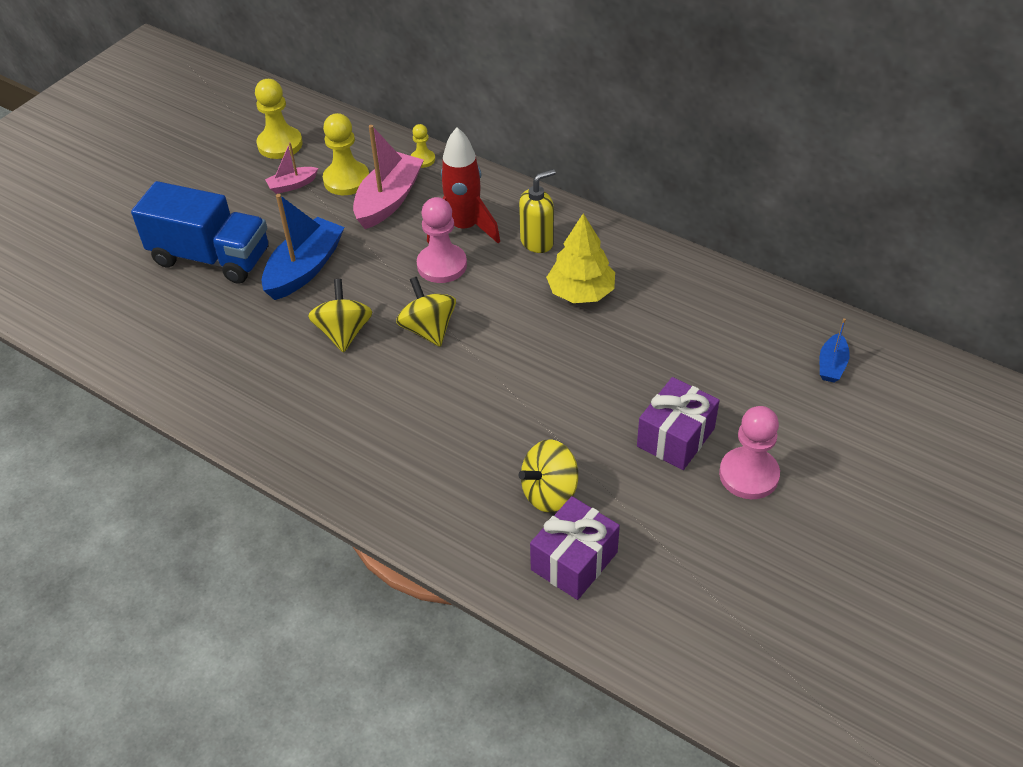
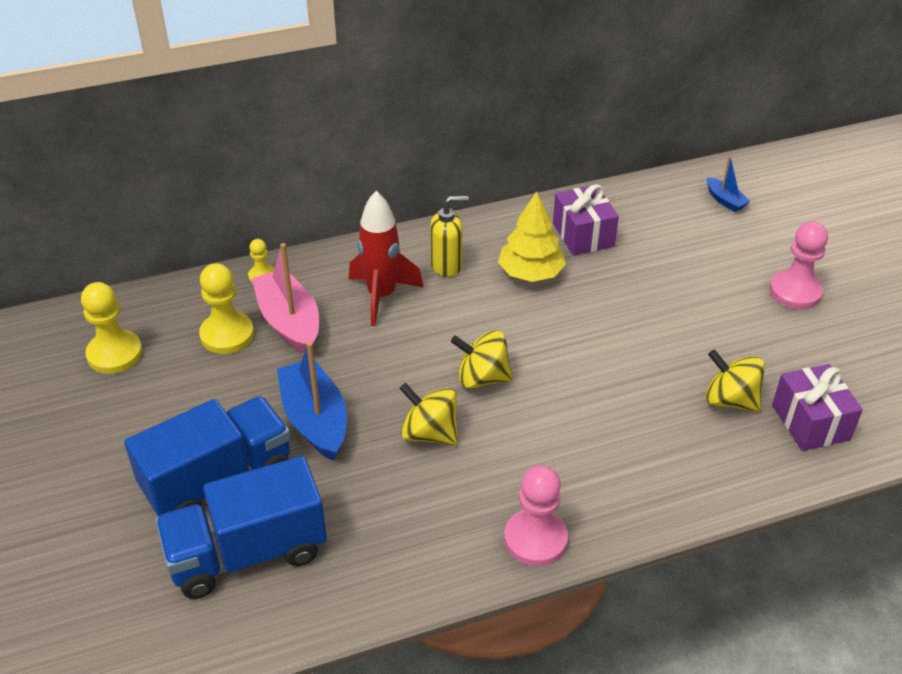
camera: 55 degrees left, 5 degrees down
(160, 307) = (247, 553): none -> blue truck
(292, 185) = (186, 373): pink boat -> none
(442, 265) = (412, 331): pink pawn -> pink pawn (535, 539)
(537, 242) = (447, 265): yellow soap dispenser -> yellow soap dispenser turned 75 degrees clockwise
(549, 492) = (730, 400): yellow spinning top -> yellow spinning top turned 120 degrees clockwise
(675, 437) = (729, 306): purple gift -> purple gift (583, 235)

